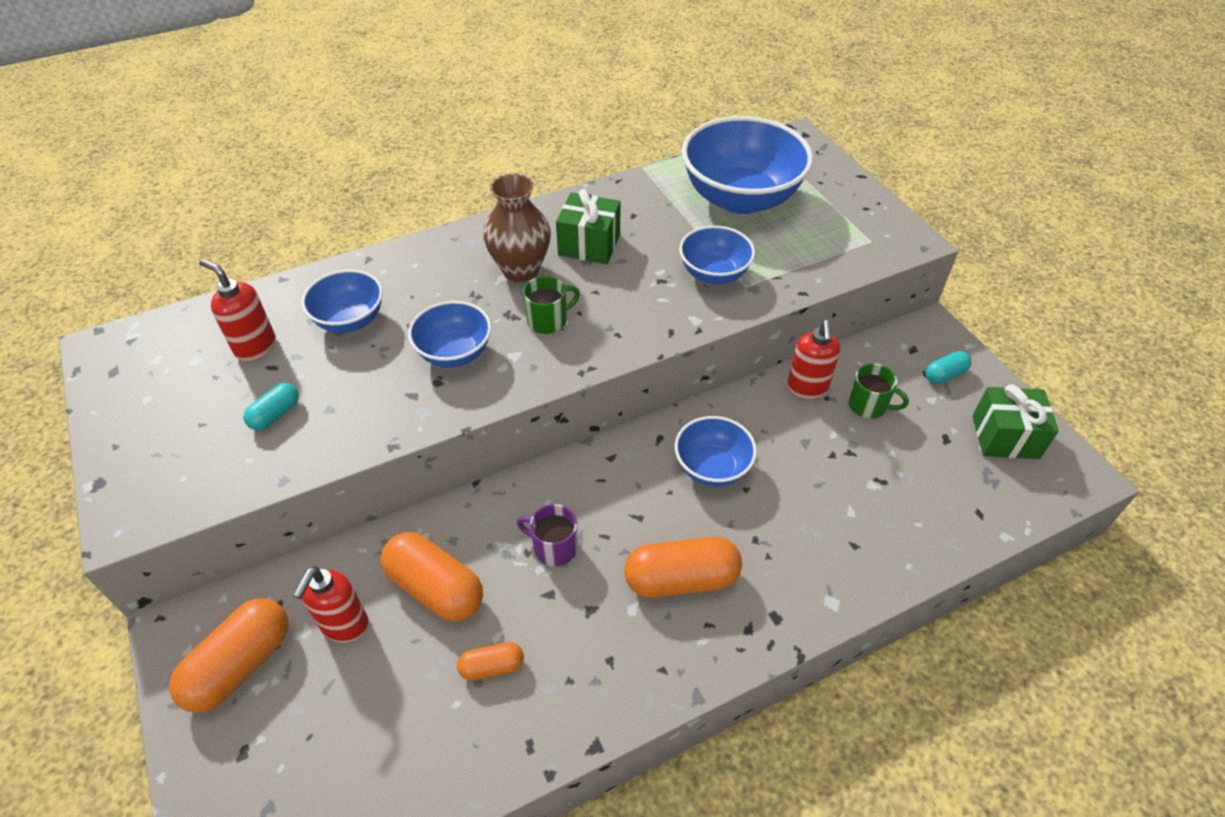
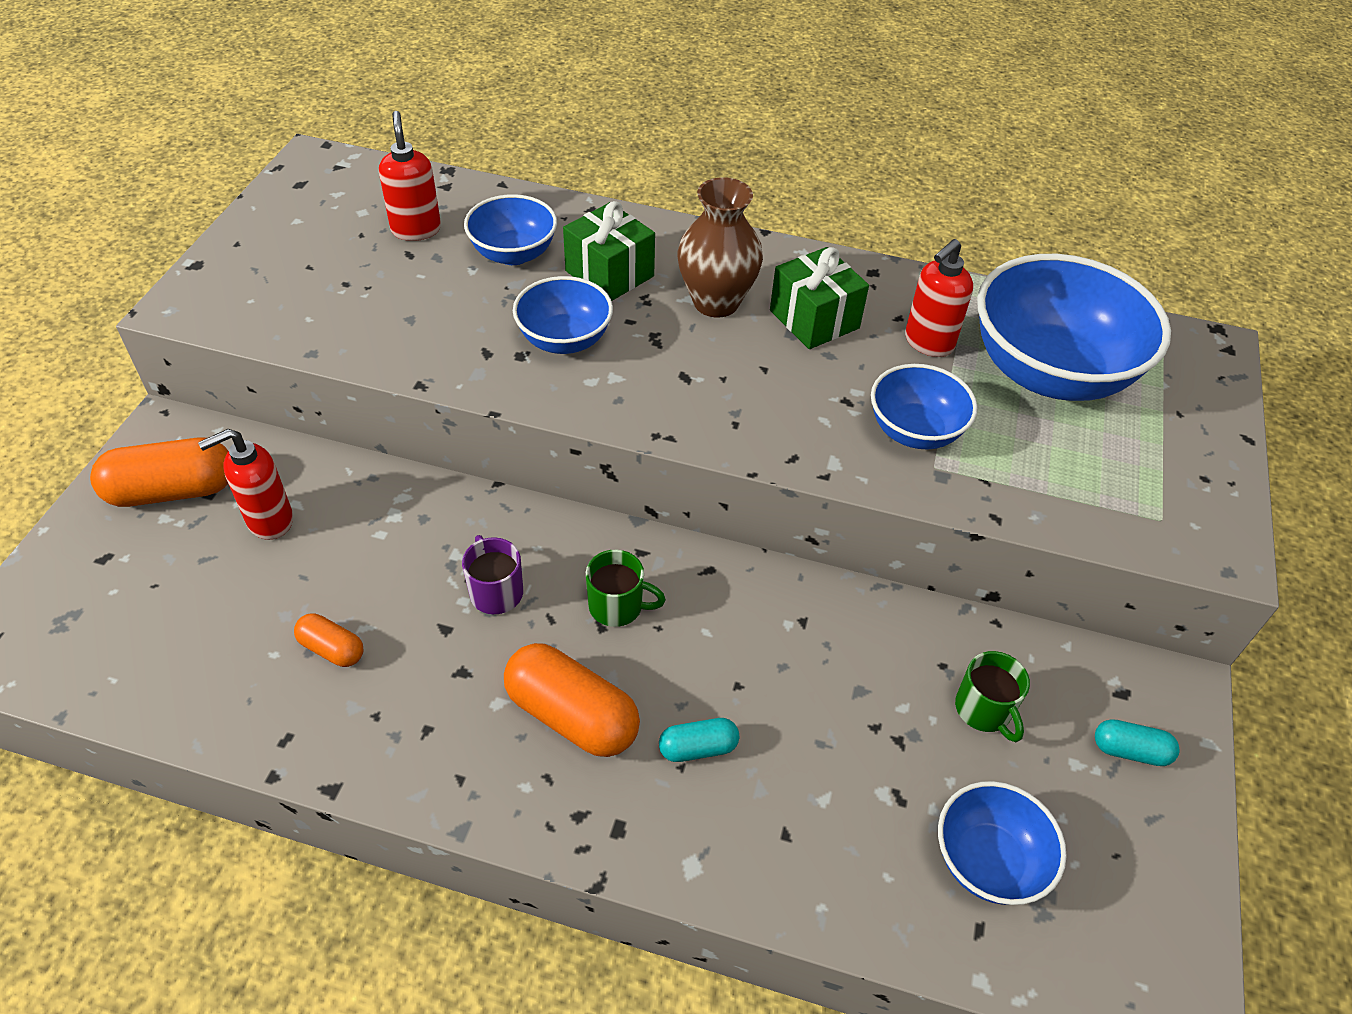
camera: 40 degrees right, 0 degrees up
(275, 414) = (367, 295): turquoise capsule -> turquoise capsule (698, 748)
(435, 588) = (365, 547): orange capsule -> none
(548, 320) = (684, 366): green mug -> green mug (617, 606)
(712, 467) = (728, 638): blue bowl -> blue bowl (988, 861)
(807, 388) = (931, 639): red soap dispenser -> red soap dispenser (928, 343)
(1005, 437) = (1125, 879): green gift -> green gift (609, 274)

